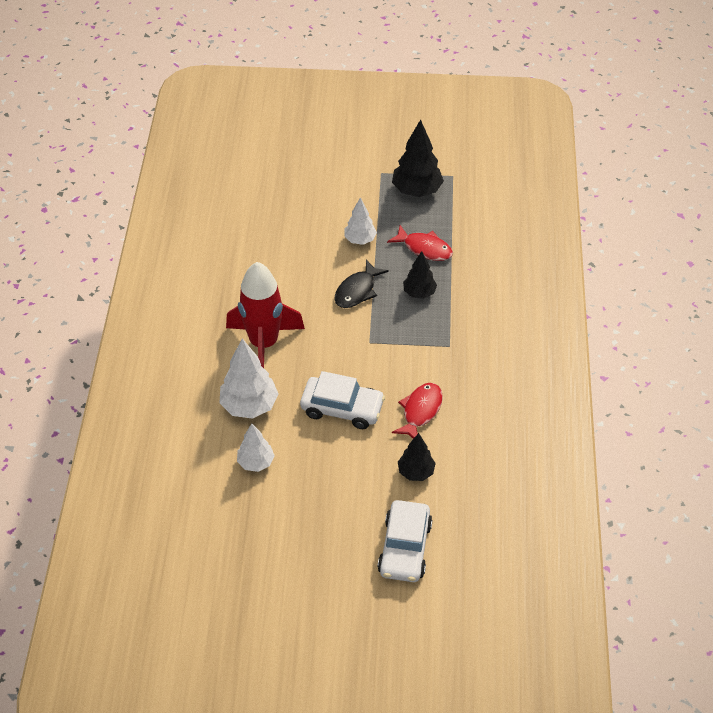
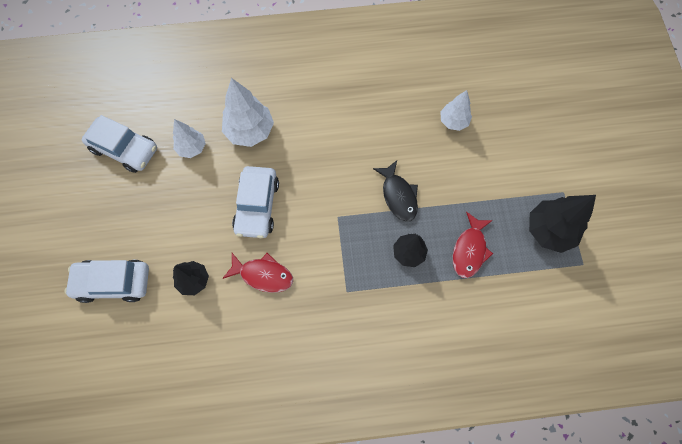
camera: 80 degrees right, 20 degrees up
(238, 531) = (124, 149): none -> white car
(264, 344) = (319, 129): red rocket -> none
(357, 291) = (398, 196): black fish -> black fish turned 135 degrees counterclockwise
(360, 240) = (464, 187): white tree -> white tree (453, 121)

